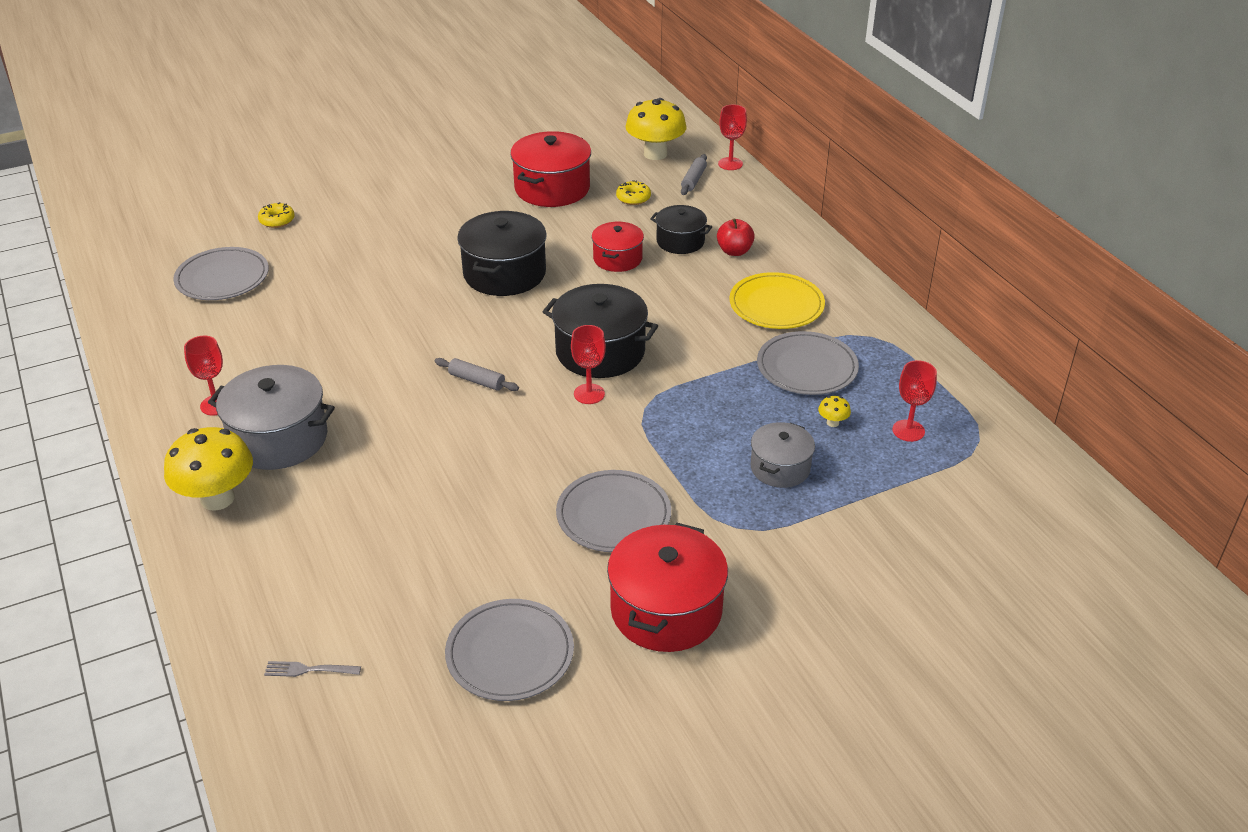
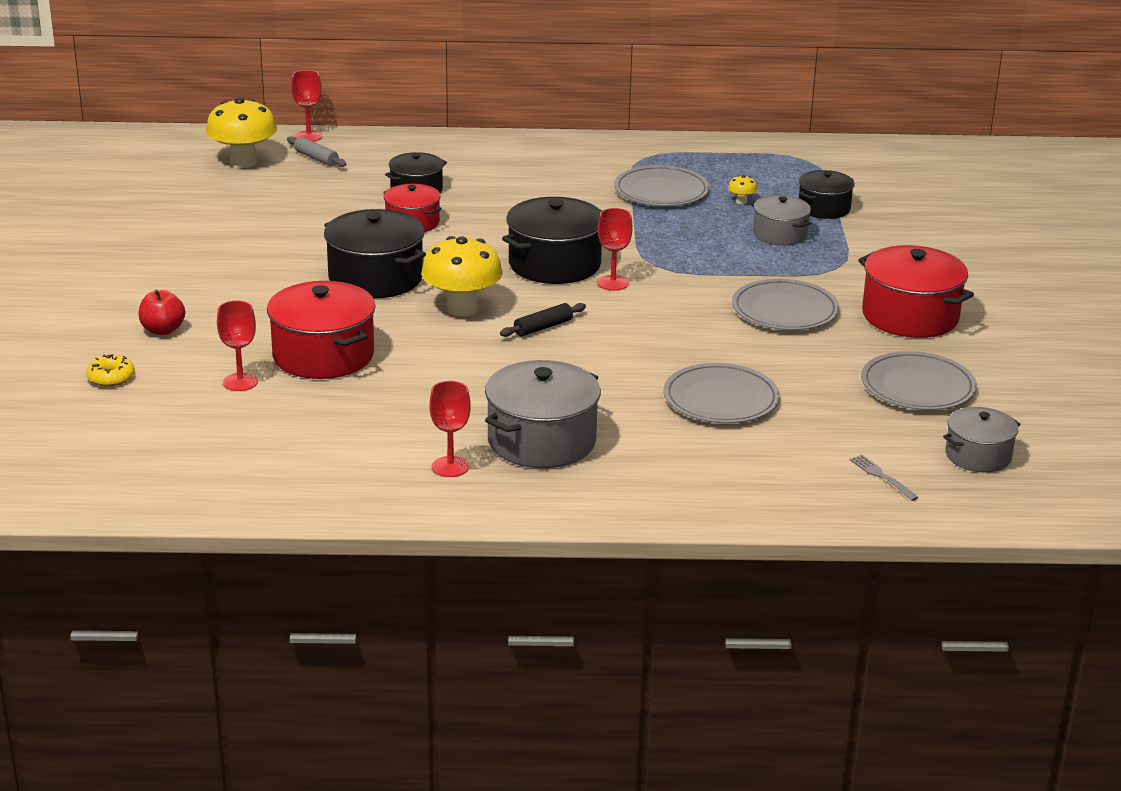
camera: 65 degrees left, 10 degrees down
(217, 498) = (610, 487): yellow mushroom -> yellow mushroom (462, 308)
(222, 278) = (199, 429): grey plate -> grey plate (721, 399)
(308, 670) = (881, 476): grey fork -> grey fork turned 120 degrees clockwise
(384, 736) = (978, 455): none -> grey pot
(477, 381) = (543, 327): grey rolling pin -> black rolling pin
(552, 188) = (243, 222): red pot -> red pot (323, 355)
(633, 198) = (313, 191): yellow donut -> none
(734, 251) = (460, 173): red apple -> red apple (163, 330)
(776, 305) = (562, 178): yellow plate -> none
(871, 482) = (824, 208): none -> black pot
(908, 431) = (775, 179): red goblet -> red goblet (240, 382)

